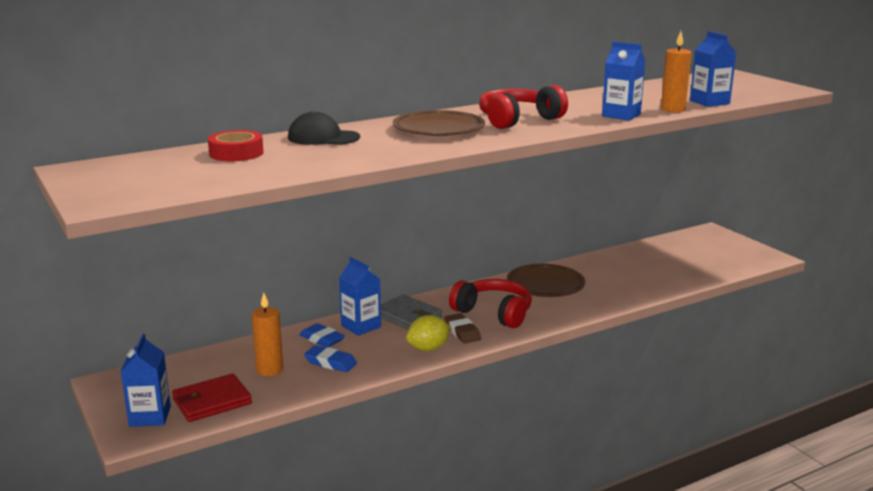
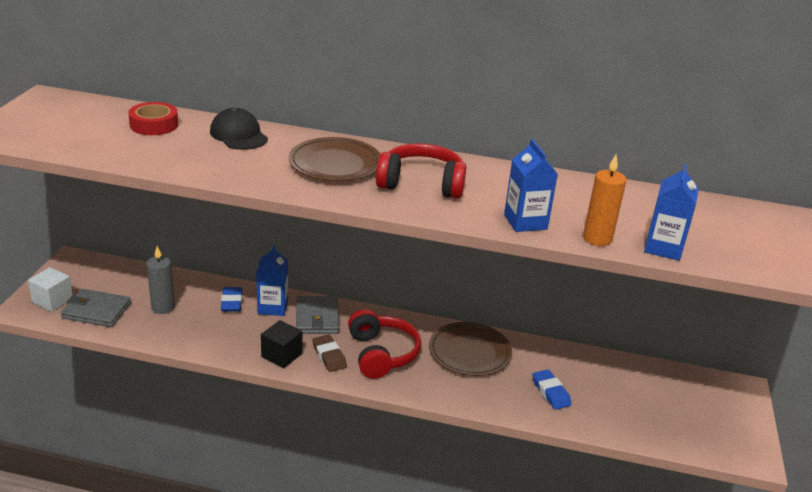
camera: 40 degrees right, 10 degrees up
(150, 416) = (52, 300): blue carton -> white cube
(212, 401) = (96, 311): red wallet -> grey wallet
(269, 370) = (163, 307): orange candle -> grey candle
(330, 363) = (204, 325): blue eraser -> blue eraser (550, 392)
(428, 348) = (281, 355): yellow lemon -> black cube
(462, 332) = (329, 356): brown eraser -> brown eraser turned 45 degrees counterclockwise

